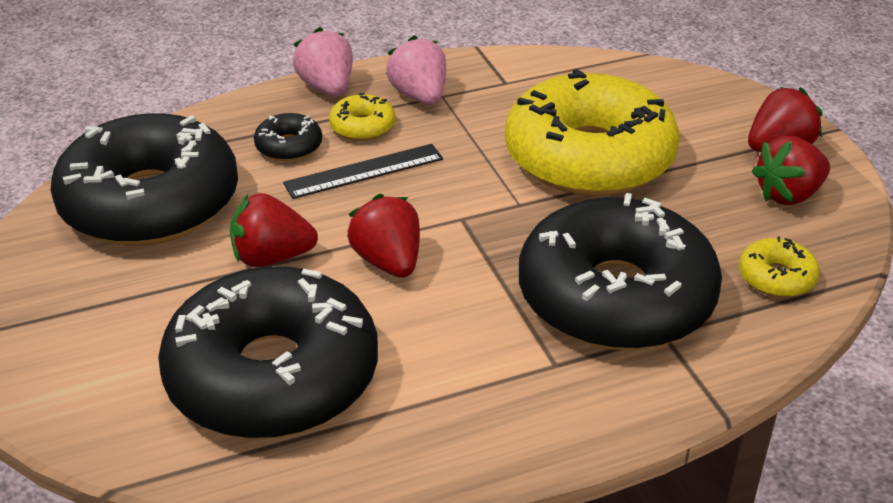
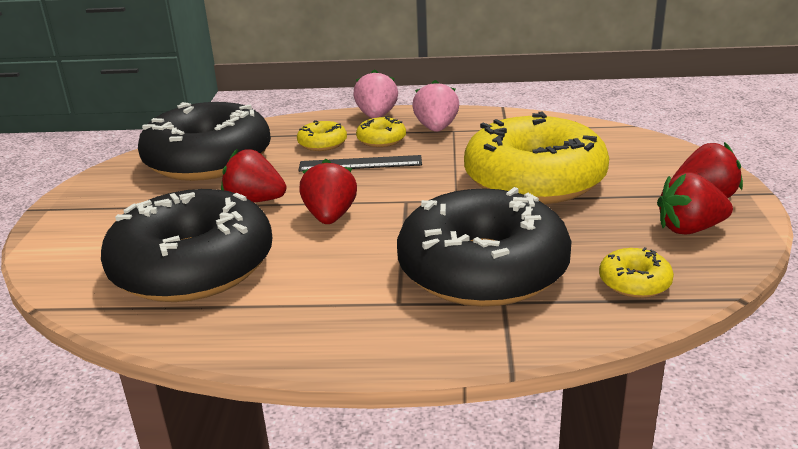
camera: 25 degrees right, 10 degrees down
(289, 146) = (322, 143): black donut -> yellow donut

